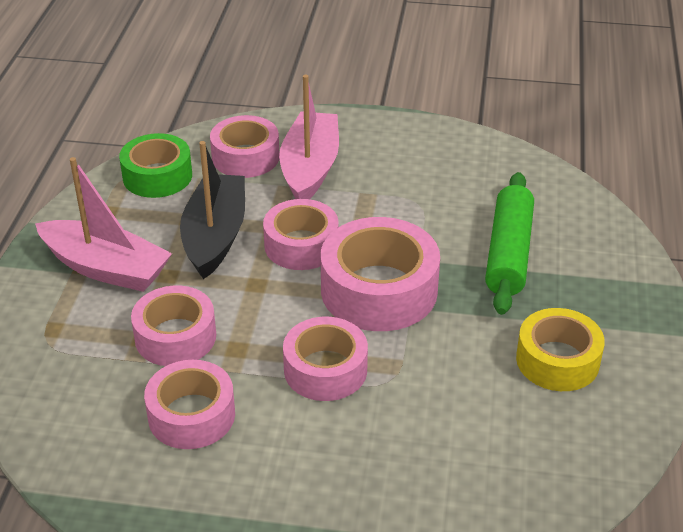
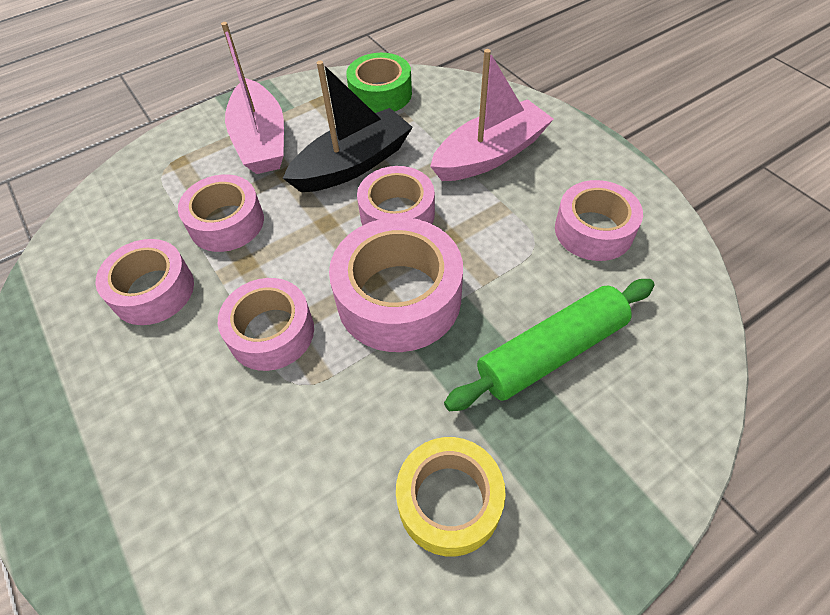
camera: 50 degrees right, 15 degrees up
(245, 157) = (456, 116): pink tape -> pink tape (593, 230)

